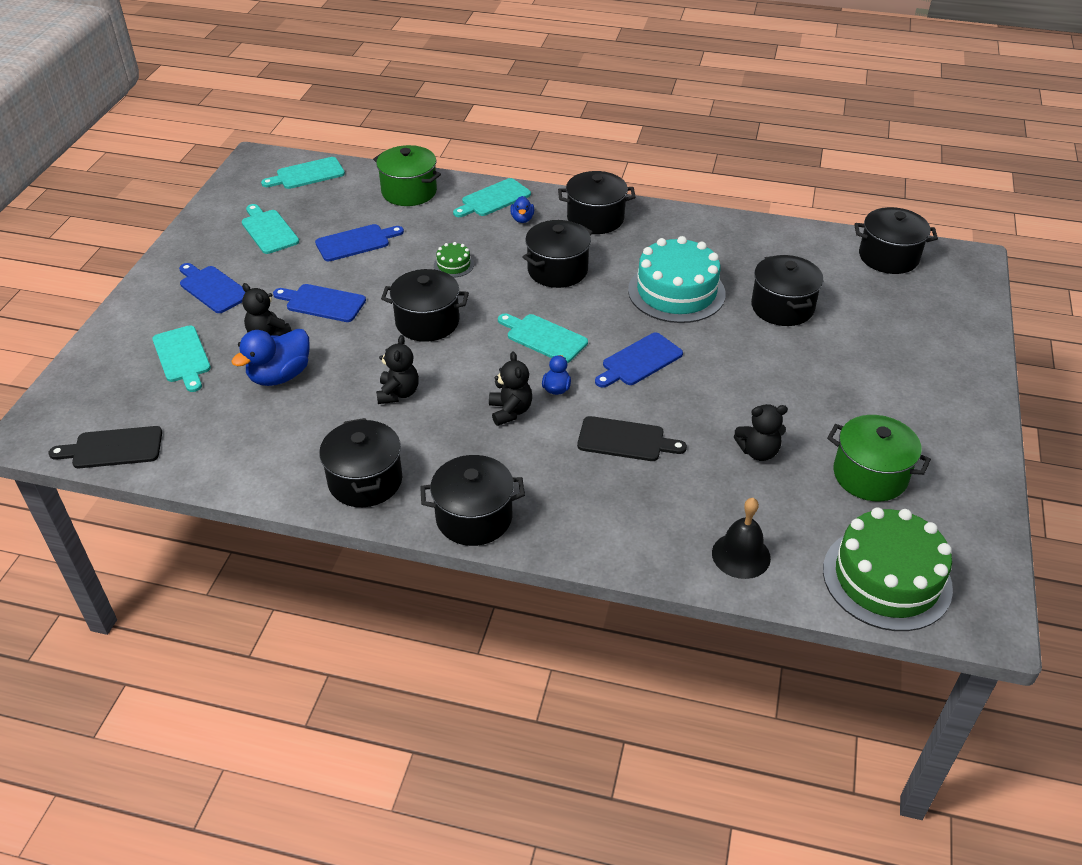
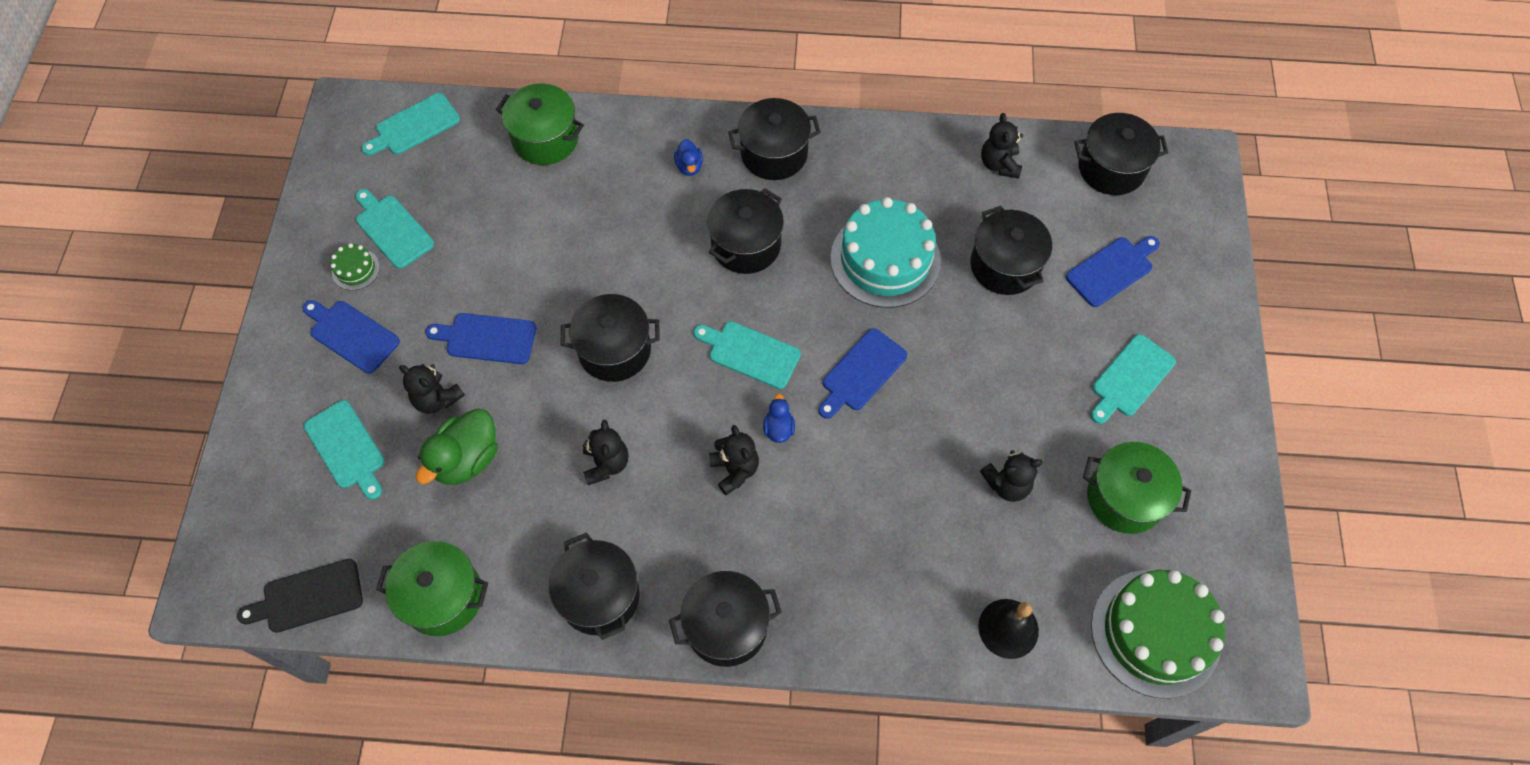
camera: 10 degrees left, 20 degrees up
(228, 463) = (443, 597): none -> green pot
(280, 376) = (467, 459): blue duck -> green duck
(355, 242) = (502, 234): blue cutting board -> blue cutting board (1111, 270)
(453, 265) = (625, 254): green cake -> green cake (355, 269)
(493, 199) = (649, 137): turquoise cutting board -> turquoise cutting board (1131, 378)
(625, 440) = (865, 490): black cutting board -> none
(788, 244) = (999, 164): none -> black teddy bear

